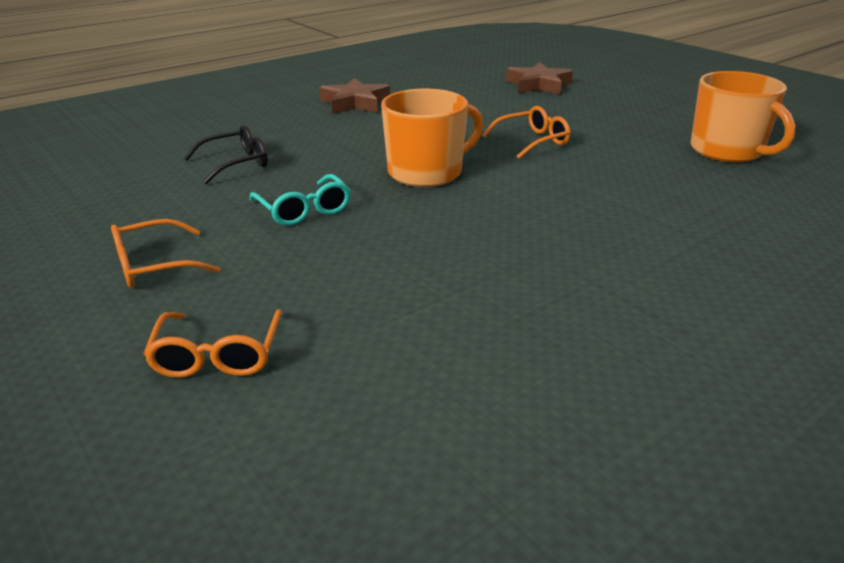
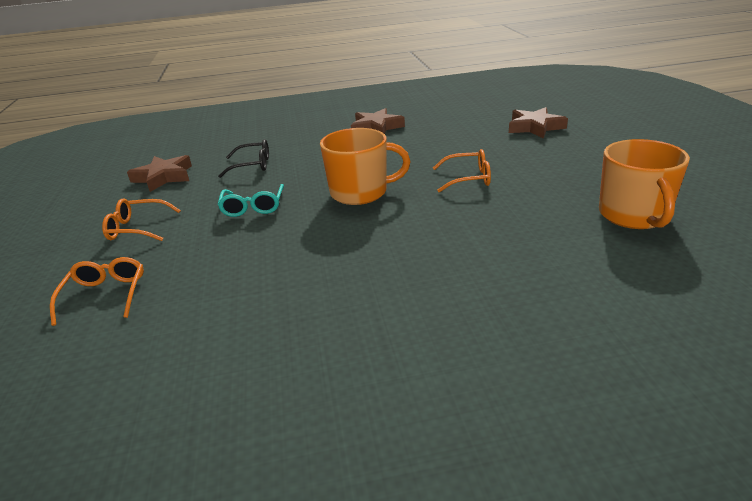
camera: 30 degrees right, 0 degrees up
(108, 196) = (163, 177): none -> brown star
(218, 355) = (105, 295): orange glasses -> orange glasses turned 150 degrees clockwise

